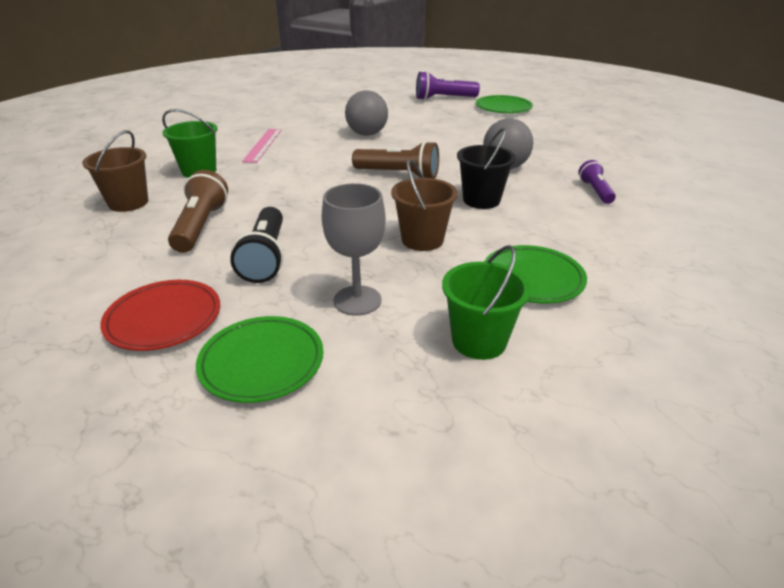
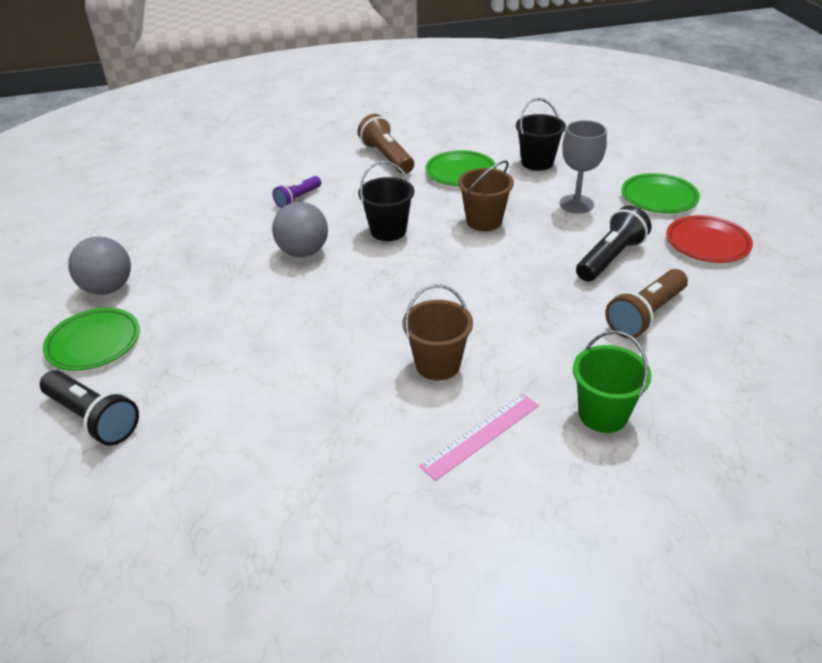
camera: 135 degrees left, 5 degrees up
(128, 203) = (710, 390): brown bucket -> brown bucket (438, 364)
(367, 134) = (331, 383): grey ball -> grey ball (108, 288)
(399, 175) = (404, 291): brown flashlight -> brown flashlight (387, 157)
(443, 98) = (93, 418): purple flashlight -> black flashlight
(479, 341) = (537, 162): green bucket -> black bucket

